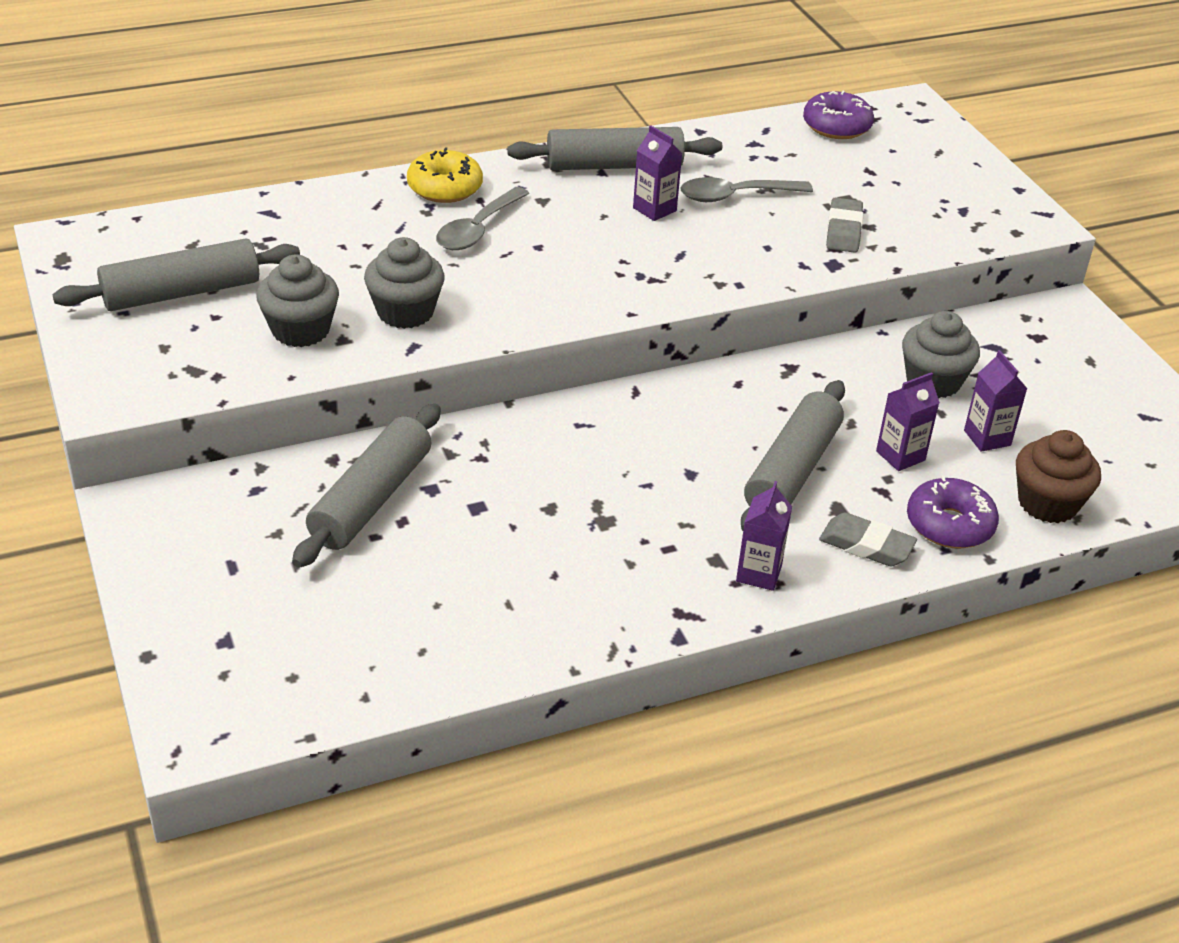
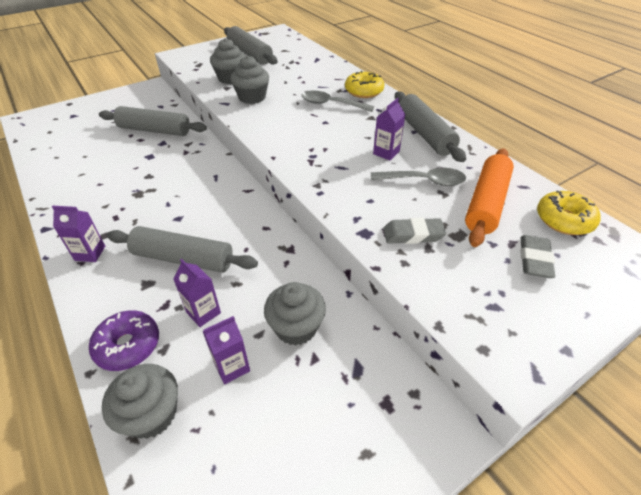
camera: 80 degrees right, 5 degrees up
(735, 196) = (424, 181): grey spoon -> grey spoon turned 120 degrees clockwise
(794, 165) = (486, 203): none -> orange rolling pin
(836, 126) = (564, 220): purple donut -> yellow donut
(866, 545) = (110, 300): grey eraser -> grey eraser (534, 260)
(1047, 503) = (151, 414): brown cupcake -> grey cupcake

